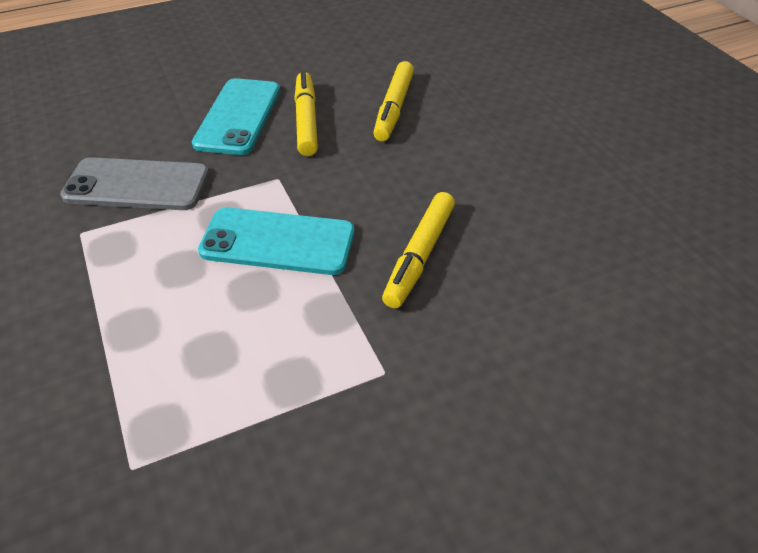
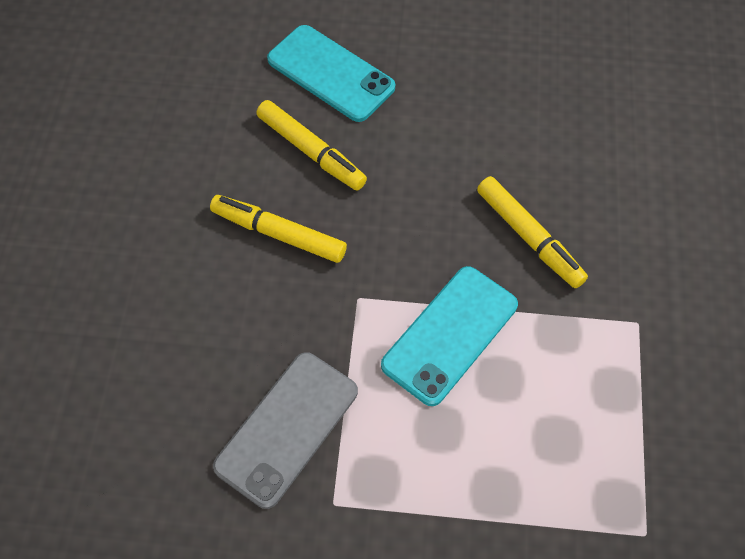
camera: 60 degrees left, 15 degrees up
(238, 116) = (227, 292): turquoise phone -> turquoise phone (330, 73)

